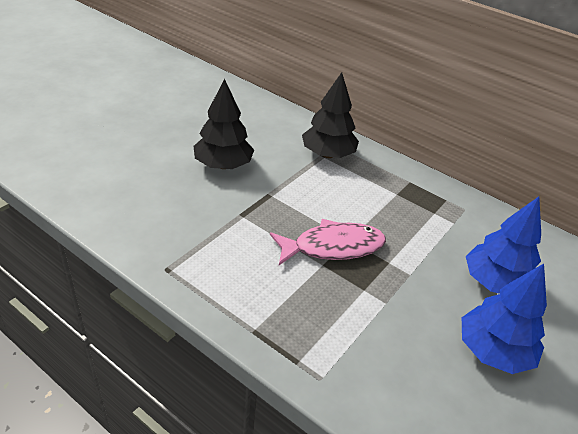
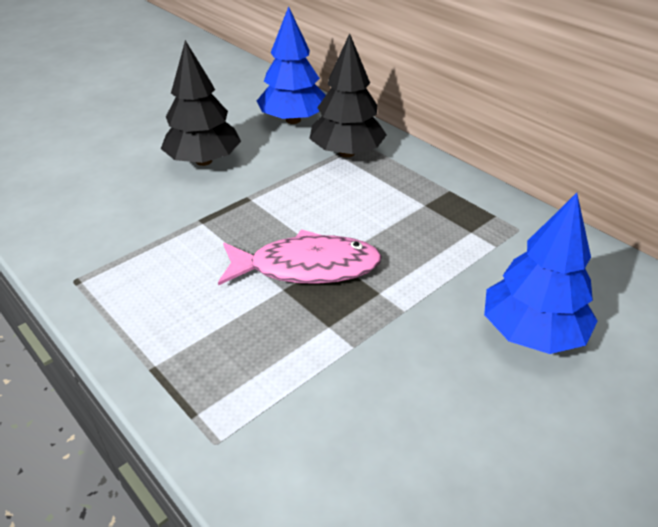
camera: 15 degrees right, 0 degrees up
(493, 351) = (495, 431): blue tree -> blue tree (293, 120)

